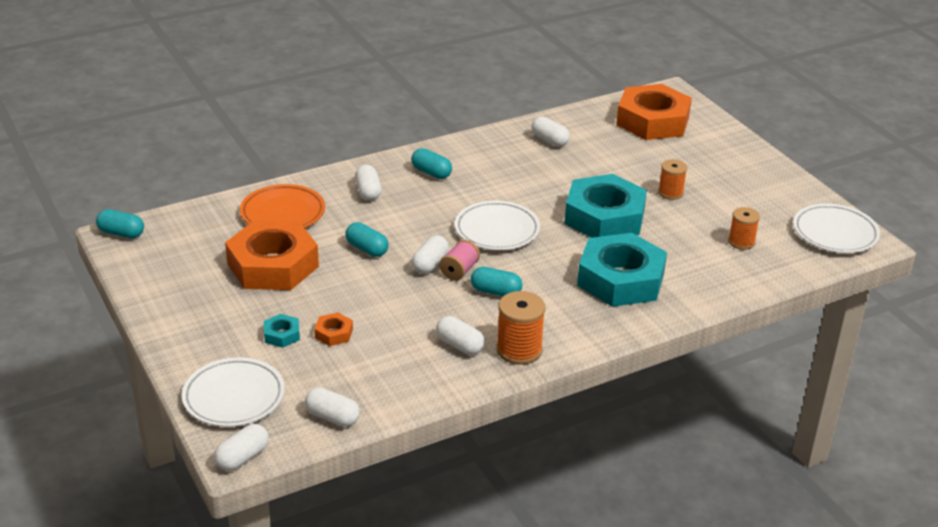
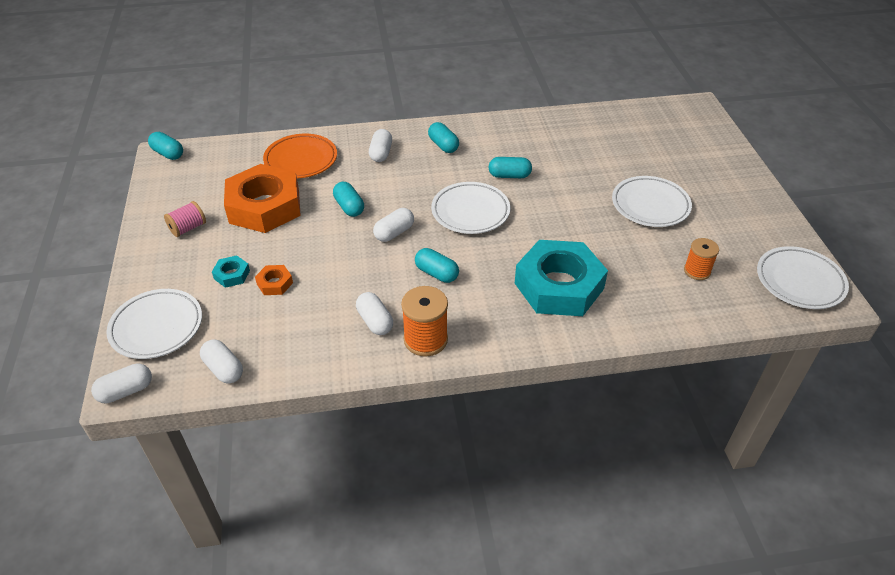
camera: 20 degrees right, 10 degrees up
(459, 271) = (416, 245): pink spool -> pink spool (188, 228)
(517, 190) = (509, 175): none -> turquoise capsule
(549, 140) = (562, 133): white capsule -> none
(604, 217) = (575, 218): turquoise nut -> none
(653, 121) = (667, 131): orange nut -> none
(670, 193) = (650, 205): orange spool -> white plate

